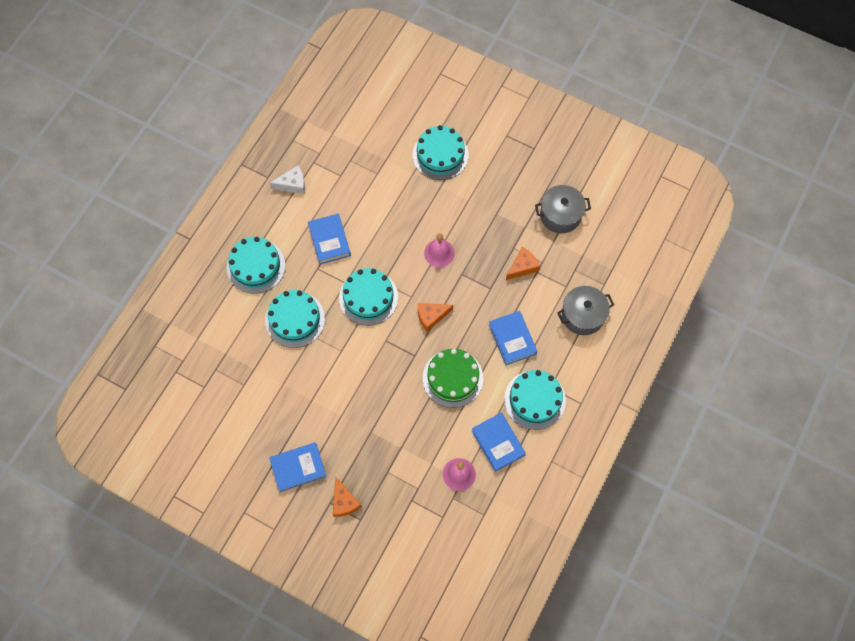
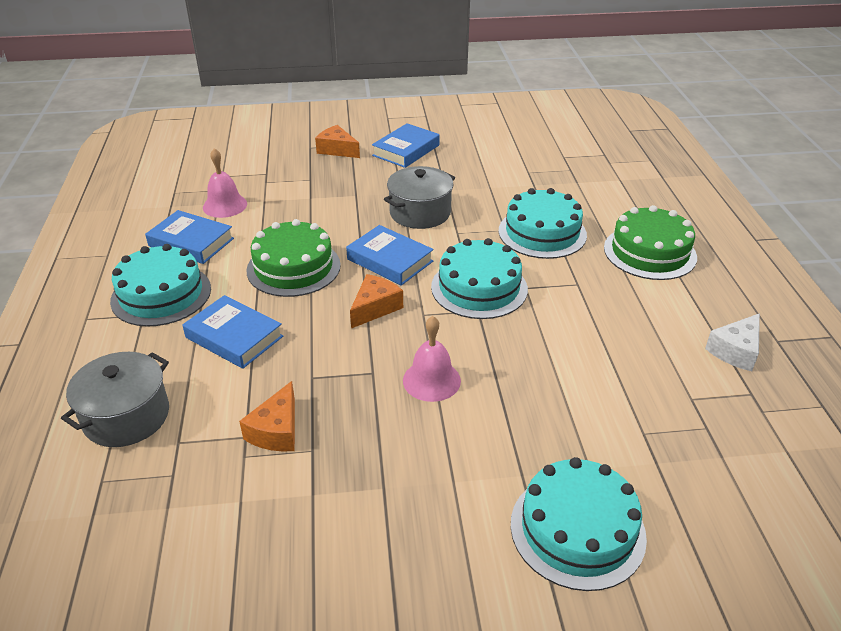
camera: 145 degrees right, 30 degrees down
(256, 266) = (649, 252): turquoise cake -> green cake
(329, 240) = (600, 317): blue book -> blue book (390, 260)
(560, 215) = (252, 556): grey pot -> grey pot (420, 213)

